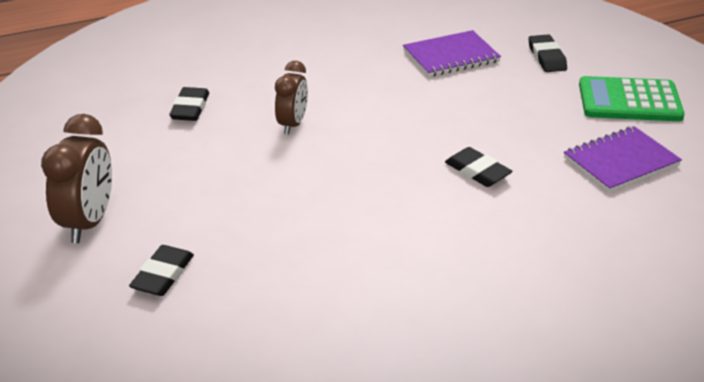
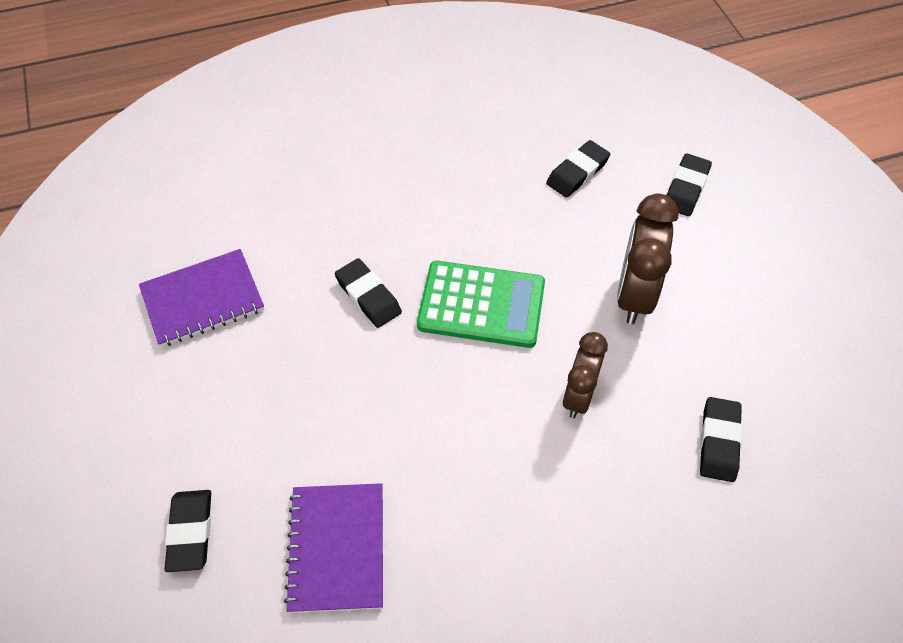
camera: 175 degrees left, 20 degrees up
(89, 222) = (777, 253): brown clock -> brown clock (634, 295)
(282, 284) = (577, 172): none -> black eraser
(451, 56) = (336, 548): purple notebook -> purple notebook turned 75 degrees counterclockwise
(629, 101) = (128, 412): green calculator -> green calculator (481, 305)

